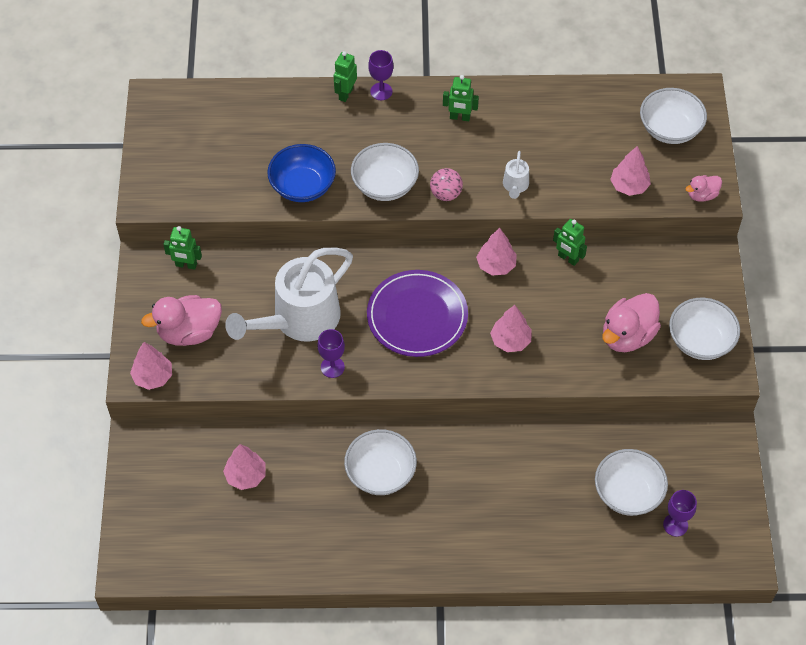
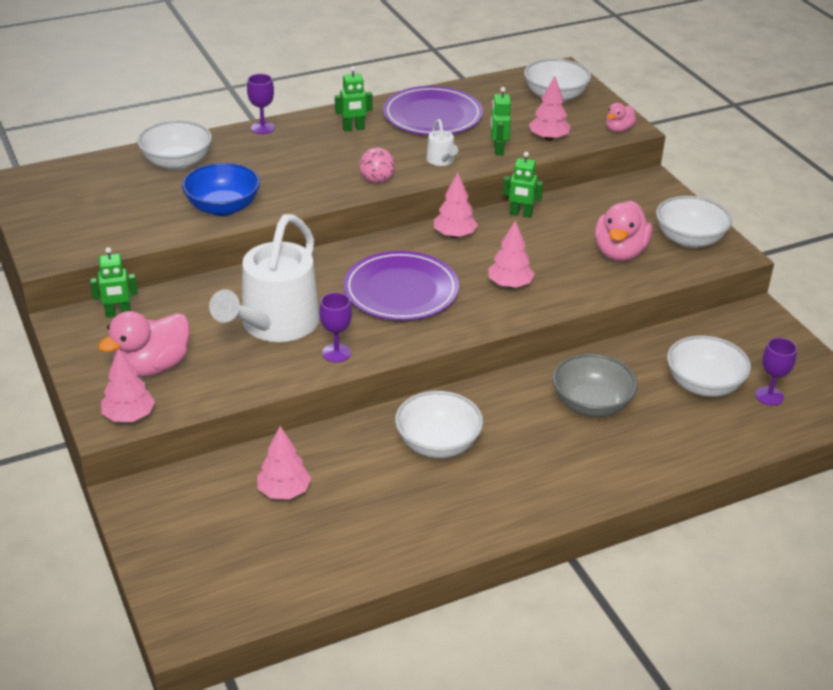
camera: 25 degrees left, 20 degrees down
(345, 94) = (227, 136): green robot -> green robot (498, 150)
(385, 185) = (310, 188): white bowl -> white bowl (177, 162)
(522, 478) = (591, 404): none -> grey bowl
(539, 121) = (432, 116): none -> purple plate

